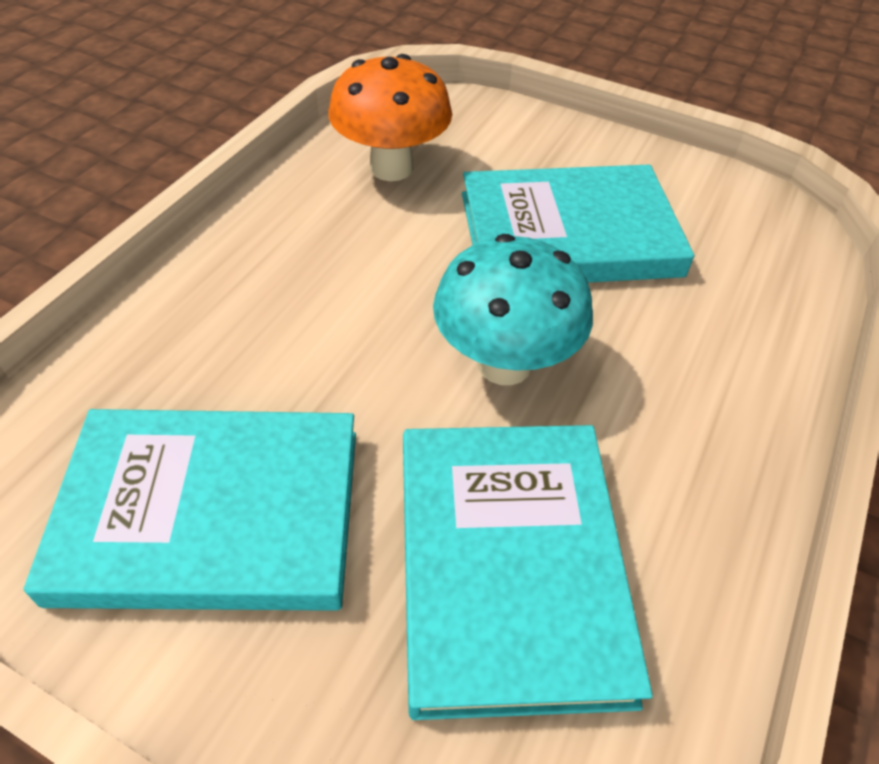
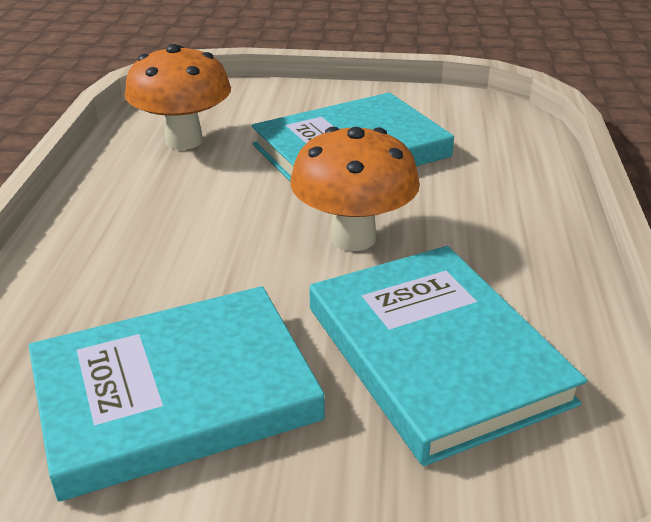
camera: 20 degrees left, 15 degrees down
(504, 364) = (353, 238): turquoise mushroom -> orange mushroom

